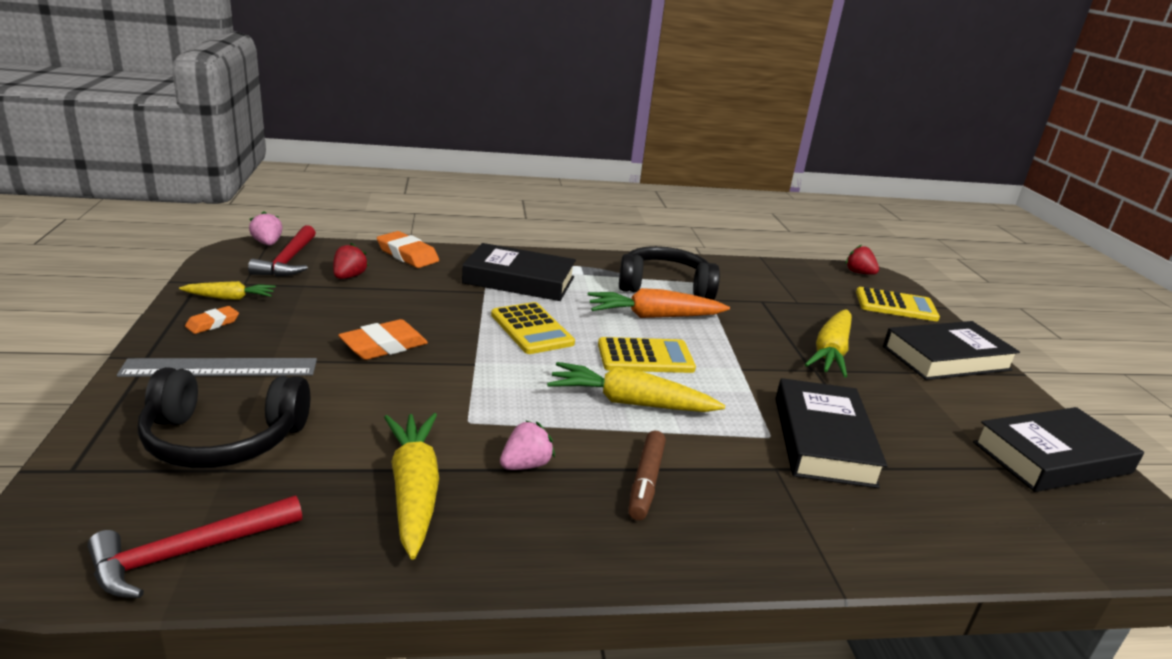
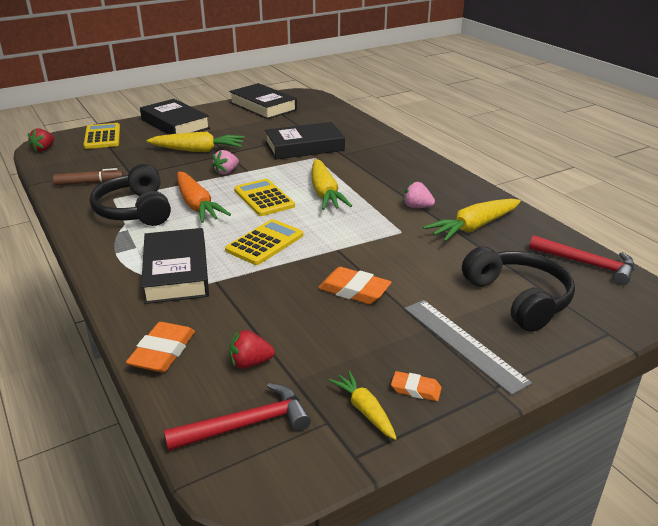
camera: 110 degrees left, 5 degrees up
(267, 243) = (209, 473): pink strawberry -> pink strawberry (226, 172)
(646, 482) = (391, 178): brown marker -> brown marker (89, 182)

